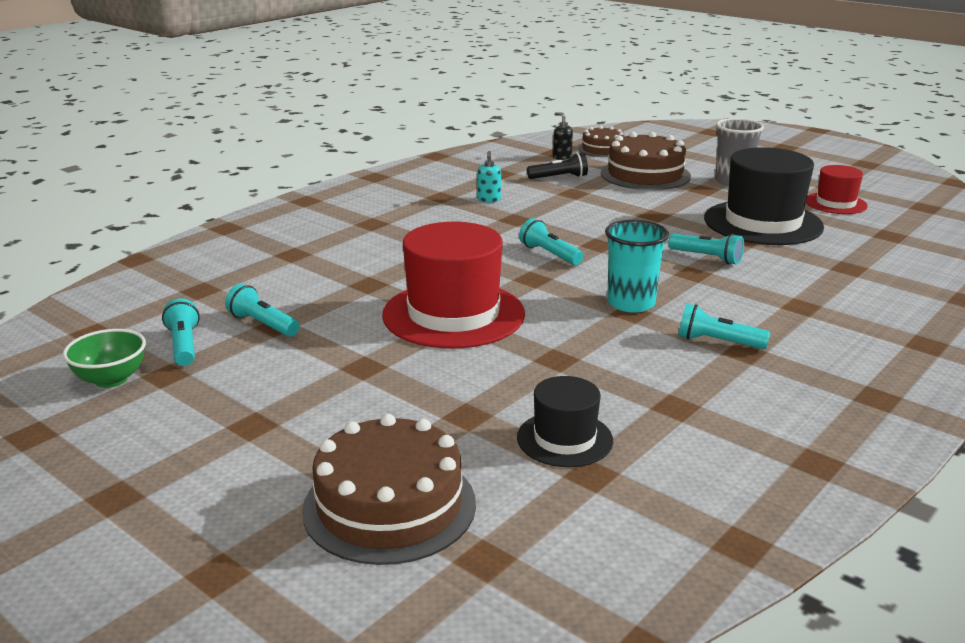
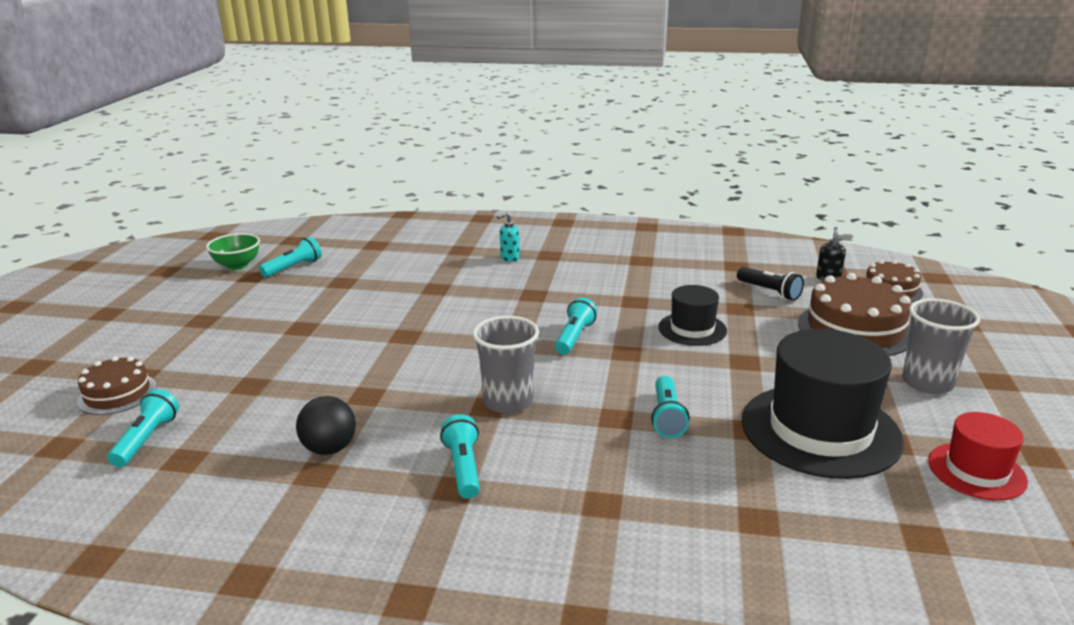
camera: 60 degrees right, 0 degrees up
(262, 324) = (340, 278): turquoise flashlight -> turquoise flashlight (146, 439)
(389, 506) = (117, 394): brown cake -> brown cake, size x0.59
(453, 314) = (412, 333): red hat -> none
(489, 199) = (664, 279): turquoise soap dispenser -> turquoise soap dispenser (509, 258)
(564, 439) = (233, 434): black hat -> black hat (692, 329)
(631, 303) = (508, 402): turquoise cup -> grey cup
(638, 393) = (329, 449): none -> black ball

